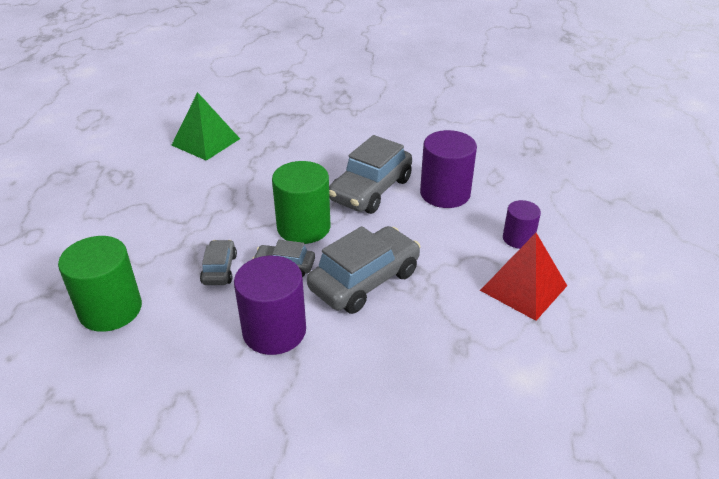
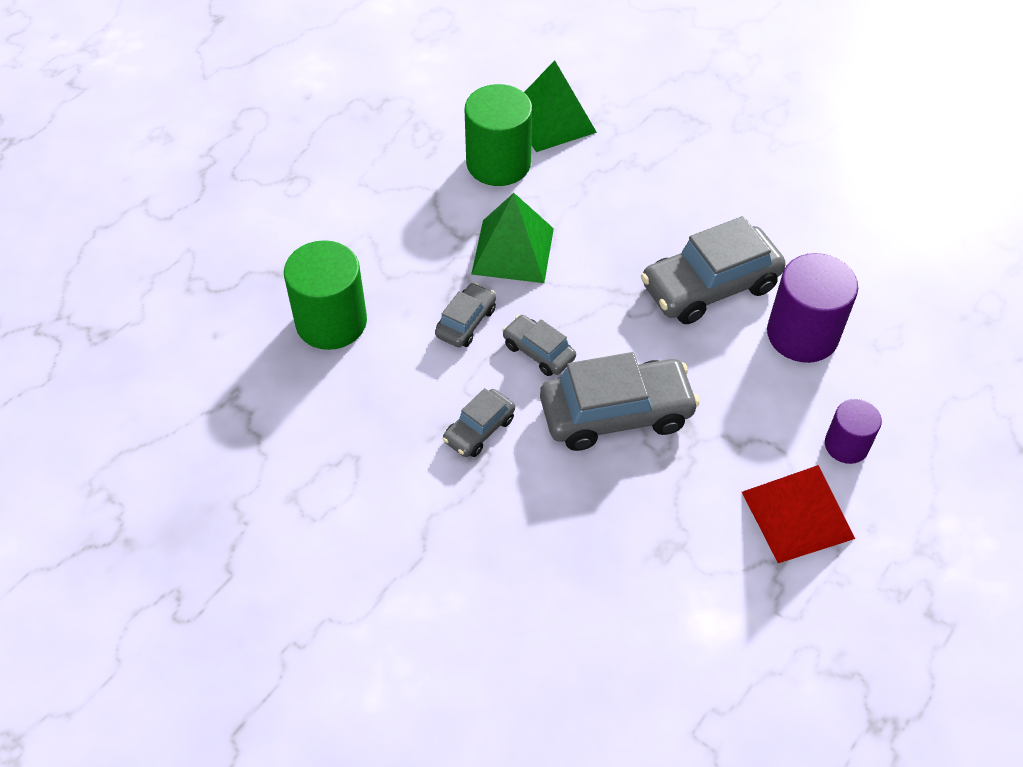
camera: 30 degrees right, 15 degrees up
(226, 217) = (512, 251): none -> green pyramid
(274, 331) = (479, 430): purple cylinder -> grey car
(303, 227) = (592, 306): green cylinder -> green cylinder (498, 163)

